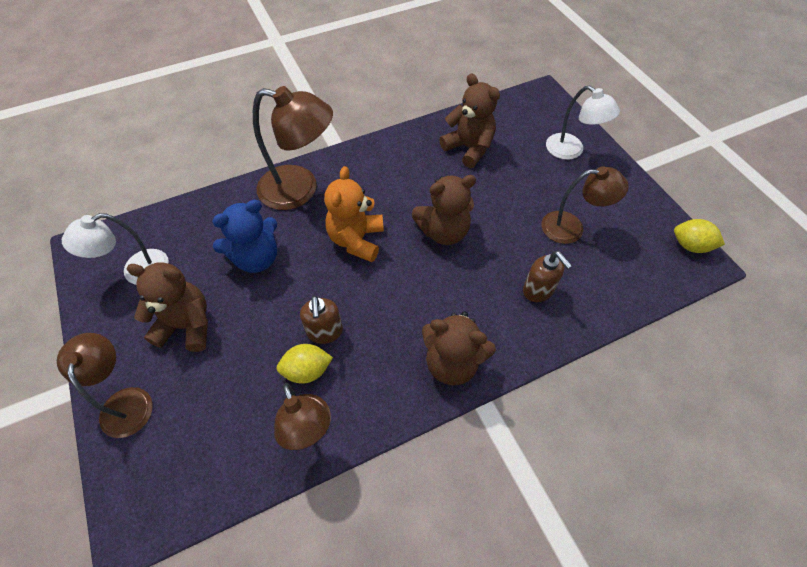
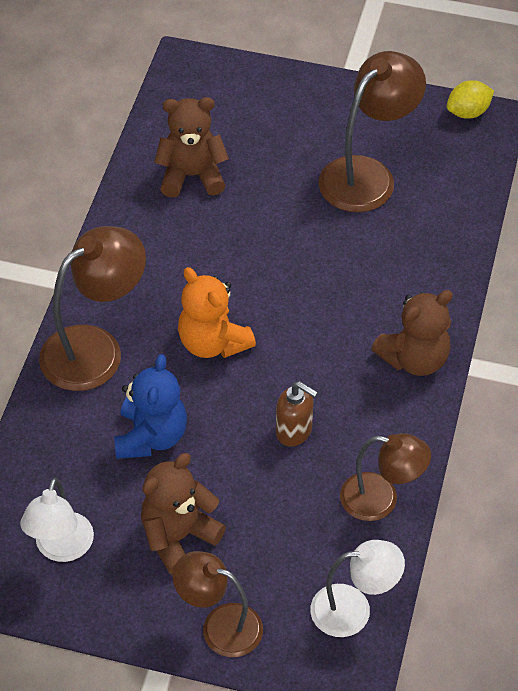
camera: 50 degrees left, 5 degrees down
(307, 370) = (322, 468): yellow lemon -> none
(443, 231) = (274, 269): brown teddy bear -> none
(538, 290) = (406, 249): brown soap dispenser -> none
(571, 151) = (282, 103): white lamp -> white lamp (353, 609)
(571, 228) = (367, 175): brown lamp -> brown lamp, size x1.52

